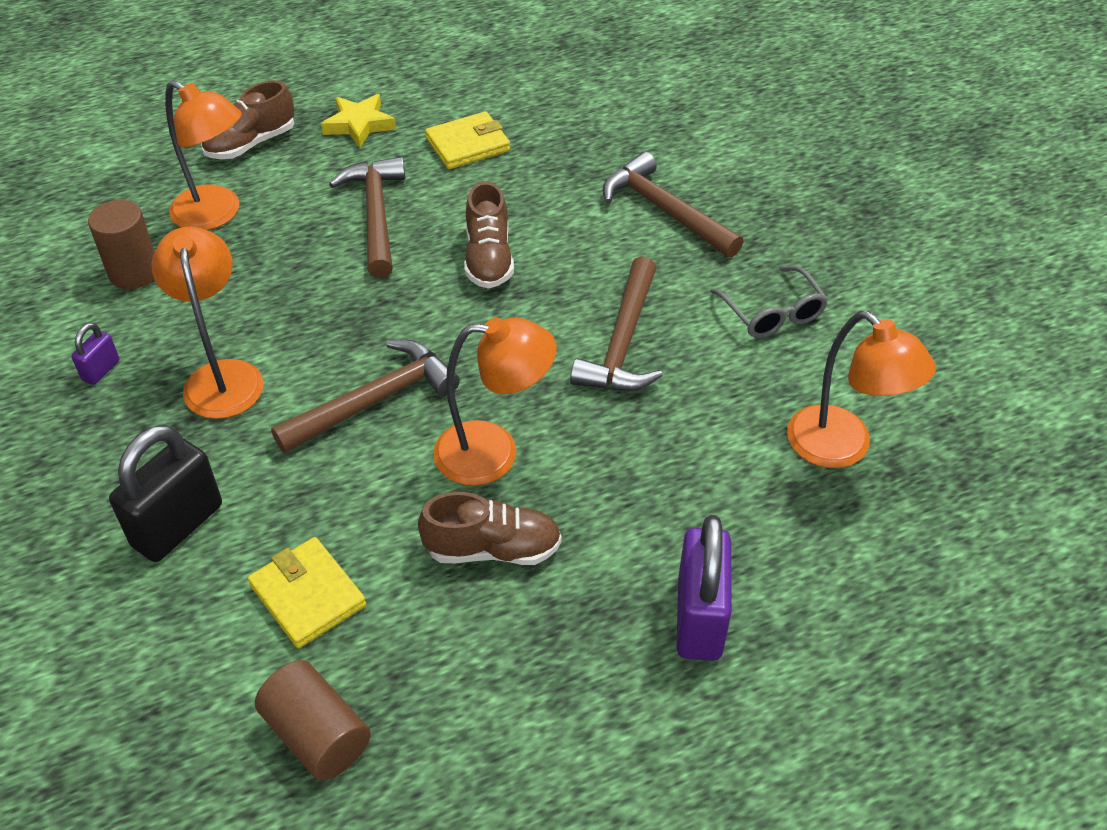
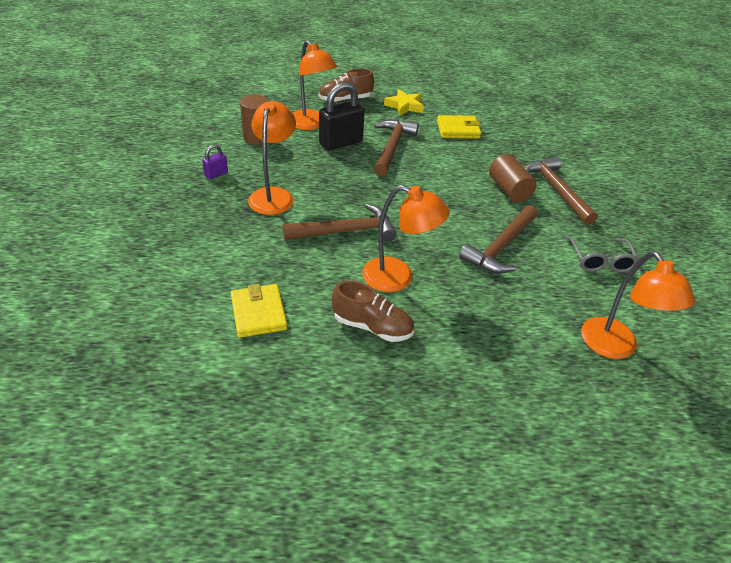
camera: 20 degrees right, 5 degrees down
(178, 525) = (212, 256): black padlock -> black padlock (340, 143)
(317, 734) = (224, 386): brown cylinder -> brown cylinder (509, 190)
(488, 258) = (443, 184): brown shoe -> none
(699, 618) = (479, 410): purple padlock -> none

